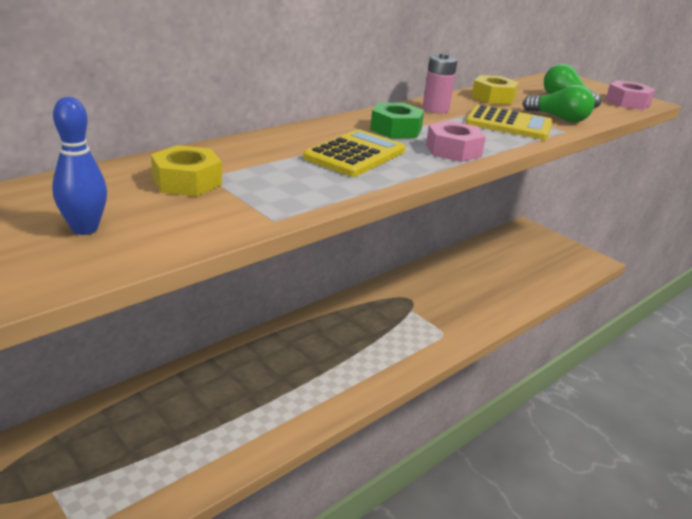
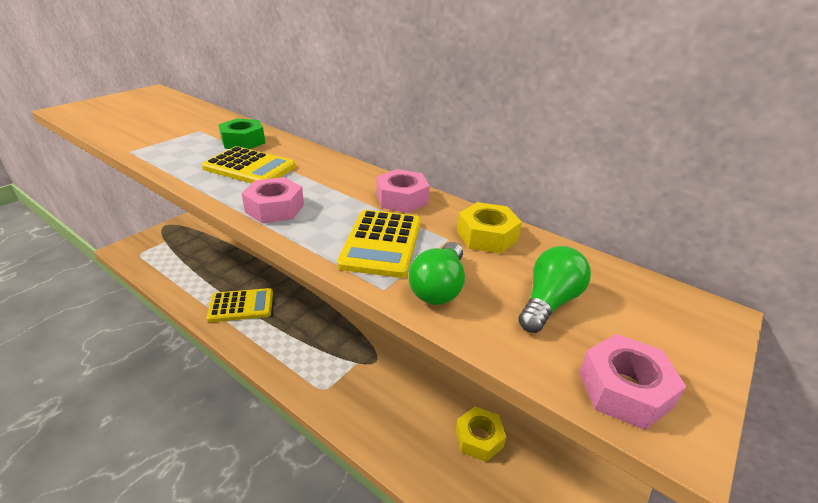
camera: 80 degrees right, 5 degrees up
(85, 229) = (128, 115): blue bowling pin -> none
(187, 181) = (190, 126): yellow nut -> yellow nut (479, 438)
(294, 388) = (241, 306): none -> yellow calculator
(396, 129) = (322, 181): green nut -> green nut (243, 141)
(435, 109) = (402, 199): pink battery -> pink nut

